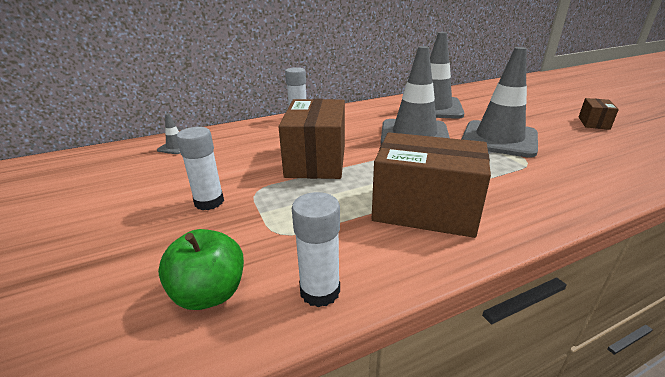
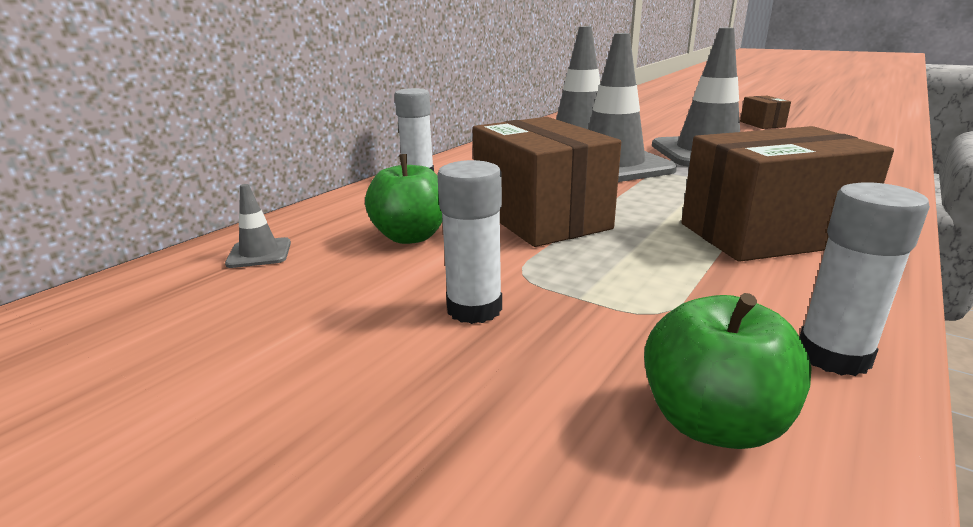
camera: 30 degrees left, 5 degrees down
(241, 155) = (410, 236): none -> green apple

